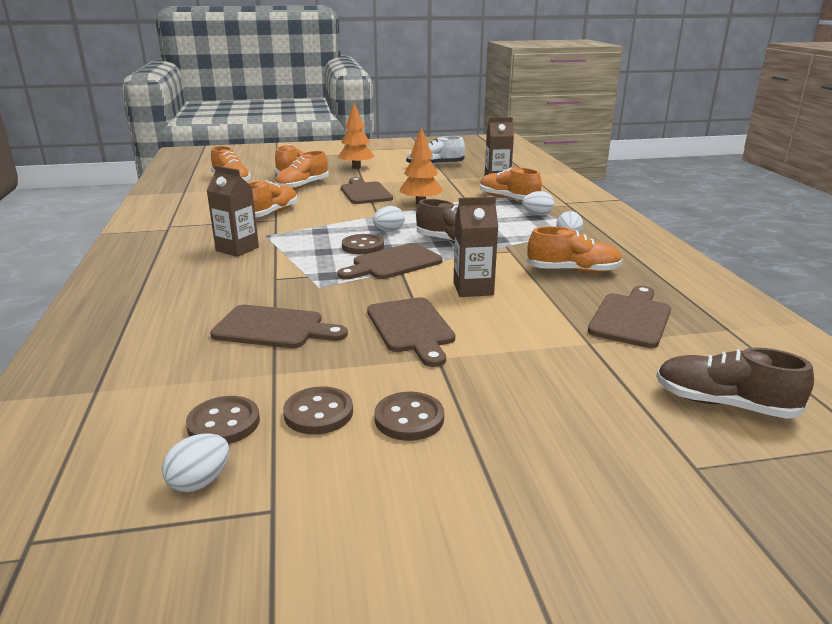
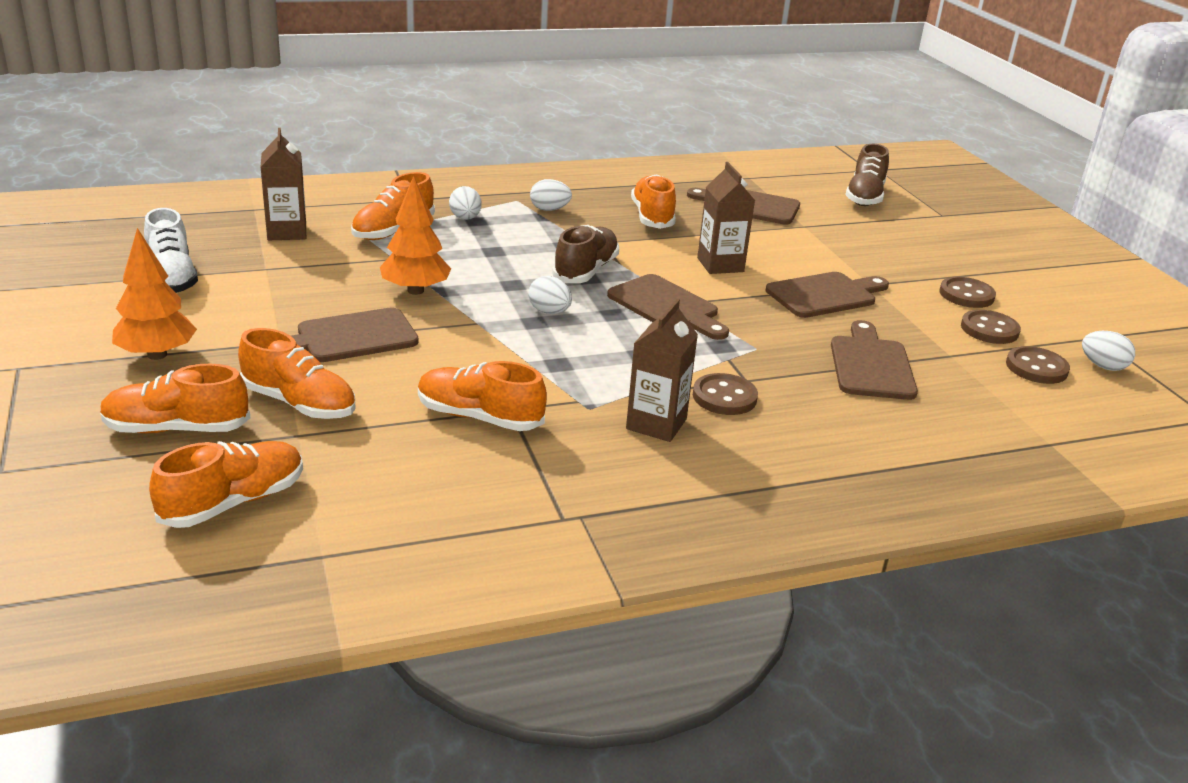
camera: 100 degrees left, 5 degrees up
(363, 246) = (615, 328): brown button -> brown button (724, 397)

